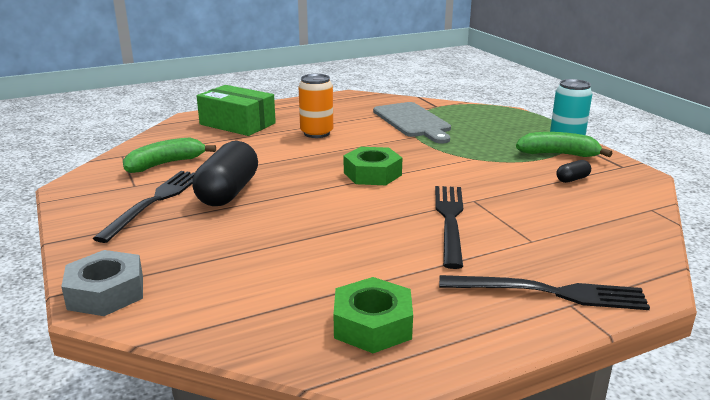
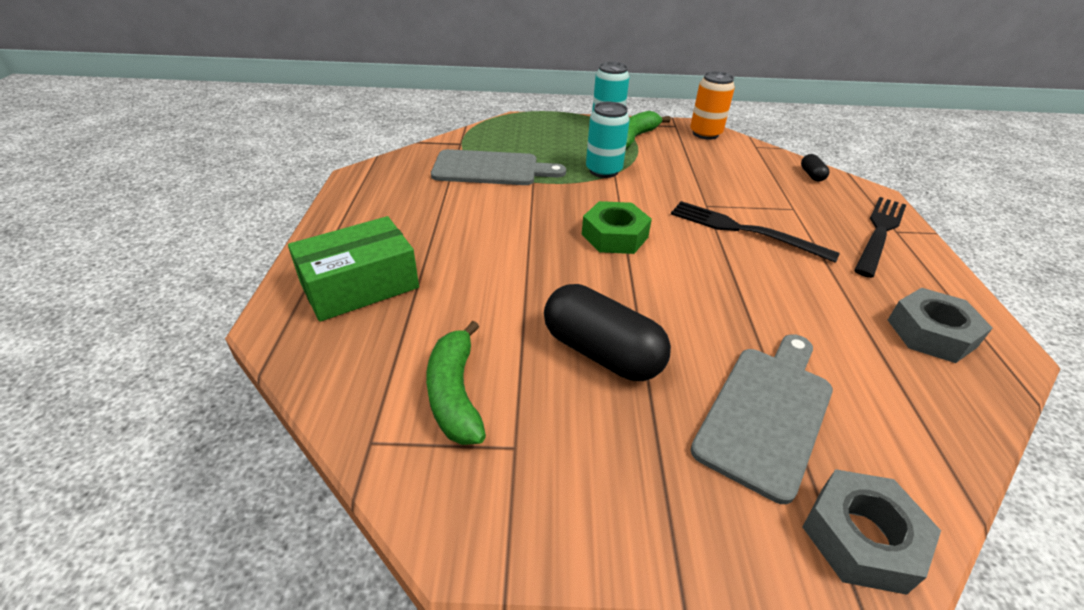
camera: 65 degrees left, 15 degrees up
(155, 202) = (593, 433): black fork -> none
(205, 252) = (766, 412): none -> grey cutting board
(316, 133) = (463, 234): orange can -> orange can (705, 133)
(372, 325) = (931, 333): green nut -> grey nut
(471, 154) = (603, 170): none -> turquoise can
(572, 179) = (688, 151): black capsule -> black capsule (811, 175)

